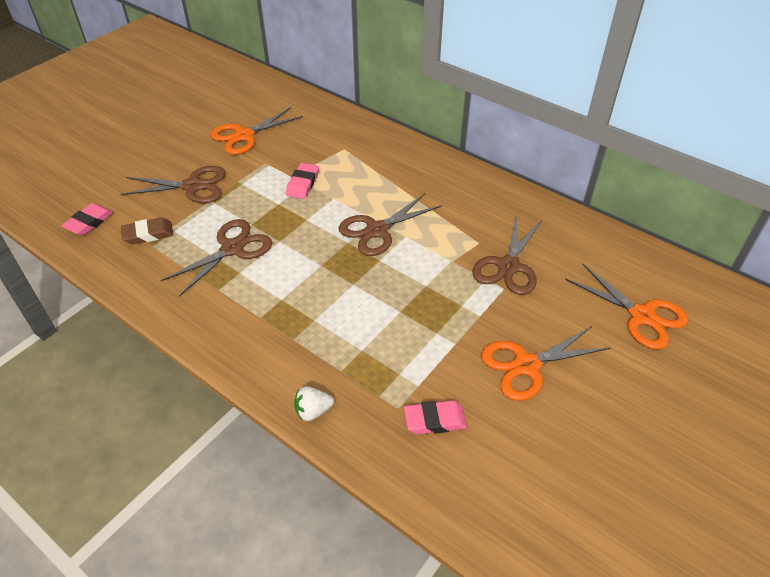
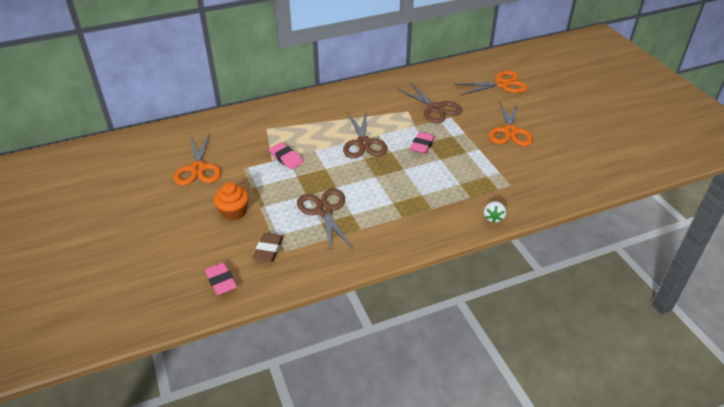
camera: 60 degrees left, 5 degrees down
(193, 186) = (233, 212): brown scissors -> orange cupcake
(435, 420) = (526, 175): pink eraser -> pink eraser (422, 145)

